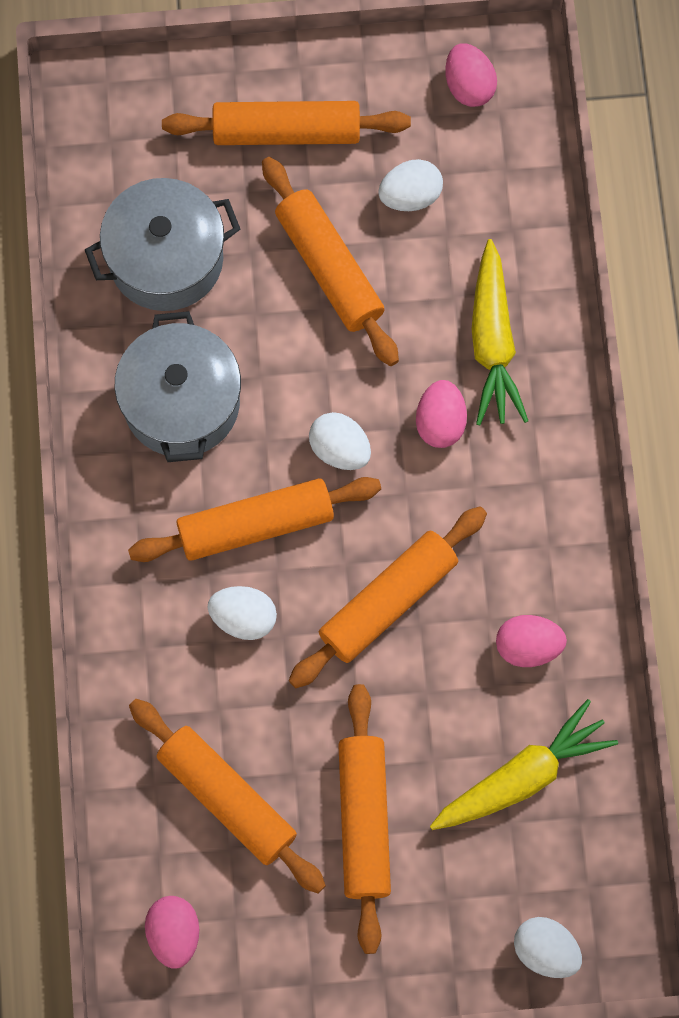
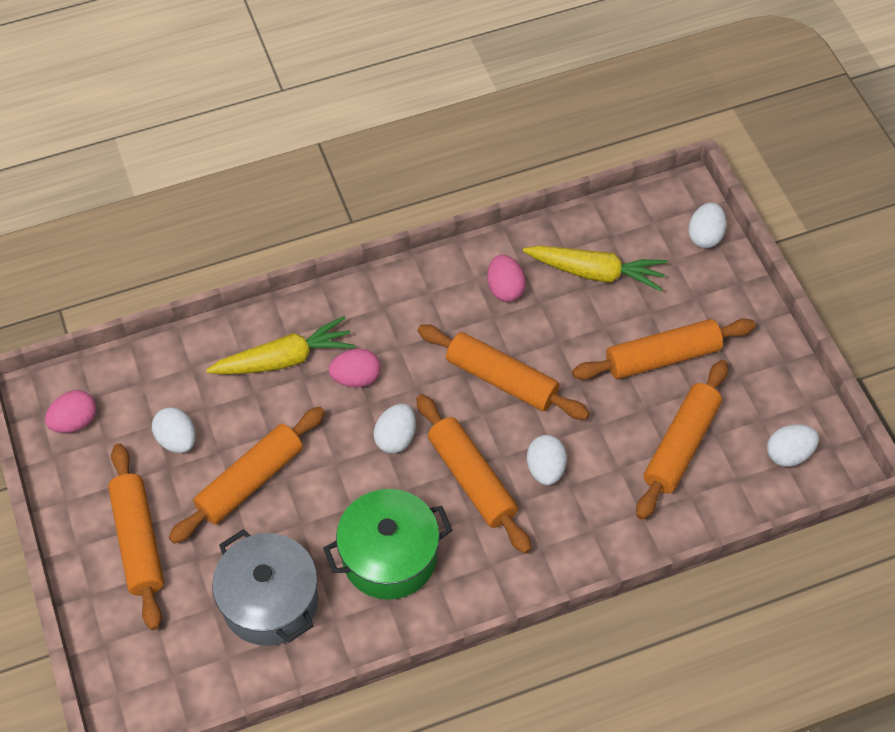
camera: 105 degrees left, 15 degrees down
(174, 934) = (788, 454): pink egg -> white egg
(181, 403) = (389, 557): grey pot -> green pot
(522, 776) = (596, 273): yellow carrot -> yellow carrot turned 150 degrees clockwise

